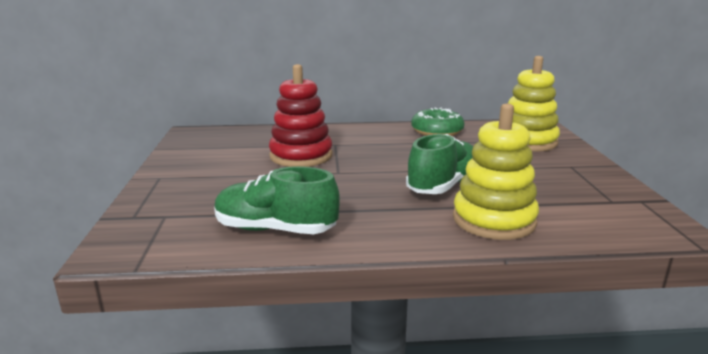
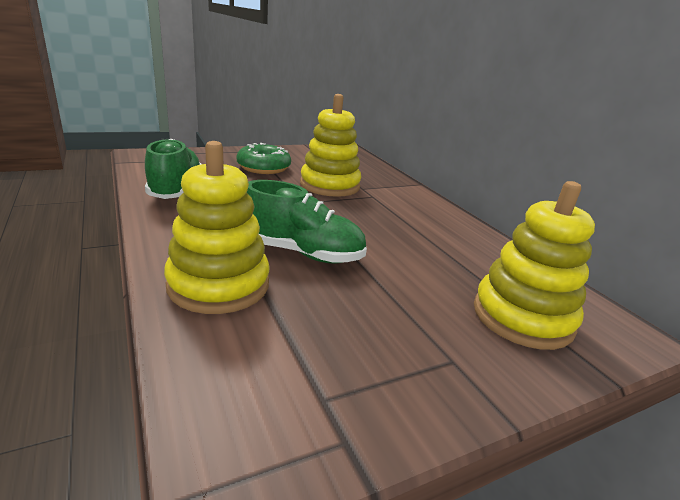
camera: 65 degrees right, 5 degrees up
(301, 156) = (329, 185): red stacking toy -> yellow stacking toy
(437, 131) = (476, 245): green donut -> green donut (263, 168)

